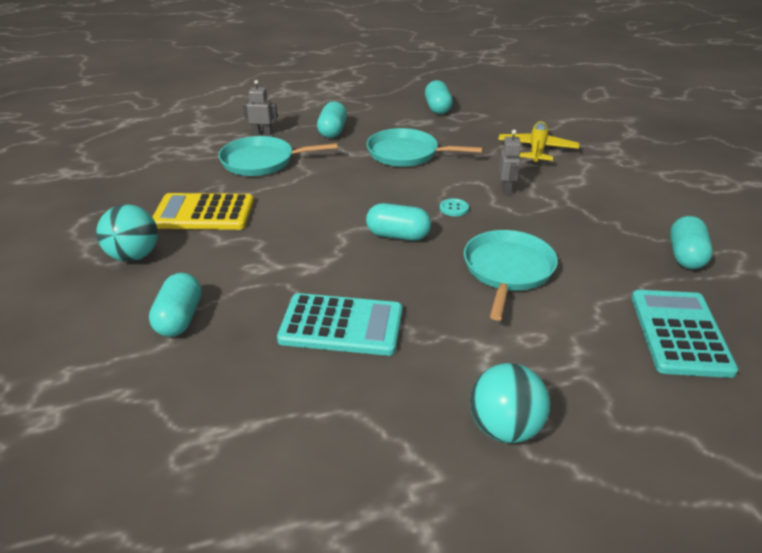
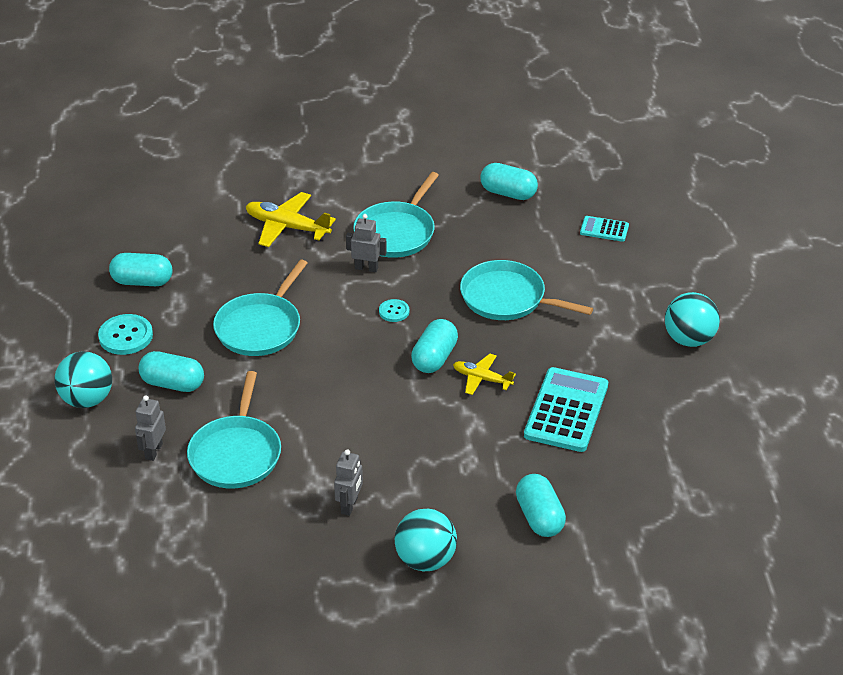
camera: 80 degrees left, 5 degrees up
(179, 318) = (539, 517): turquoise capsule -> turquoise capsule turned 60 degrees clockwise
(203, 213) = (349, 505): yellow calculator -> grey robot
(310, 108) = (87, 399): none -> turquoise ball
(376, 265) = (481, 379): none -> yellow plane
(377, 111) = (126, 336): none -> turquoise button
(567, 198) = (396, 232): none -> turquoise pan
(680, 333) = (604, 229): turquoise calculator -> turquoise calculator, size x0.50

